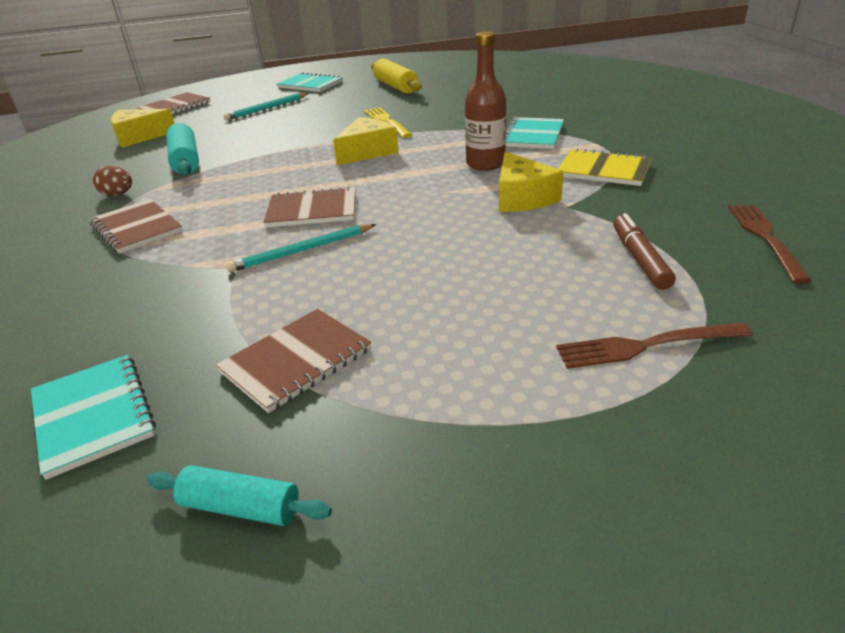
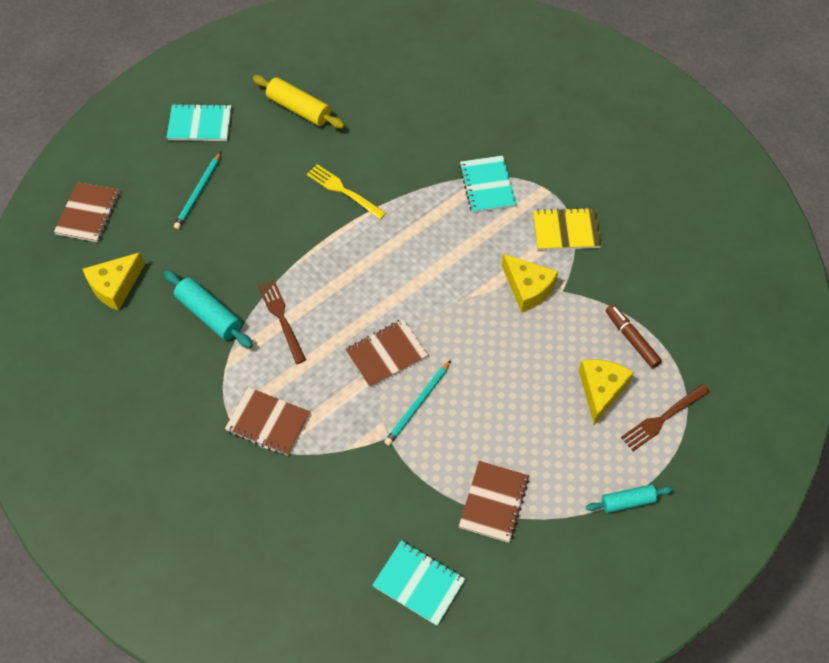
camera: 30 degrees left, 25 degrees up
(118, 195) = (202, 385): brown egg -> none
(241, 507) = (539, 596): turquoise rolling pin -> turquoise rolling pin (627, 501)
(367, 152) = (365, 252): yellow cheese -> yellow cheese (601, 390)
(485, 164) = (475, 245): brown bottle -> none
(764, 237) = (692, 291): brown fork -> brown fork (281, 318)

